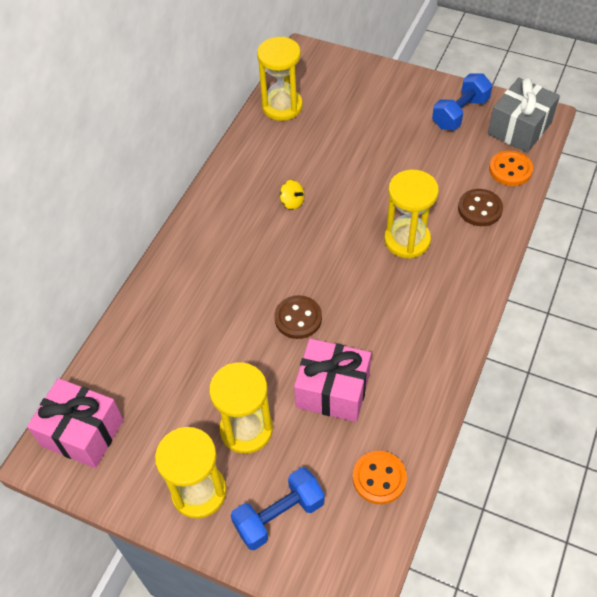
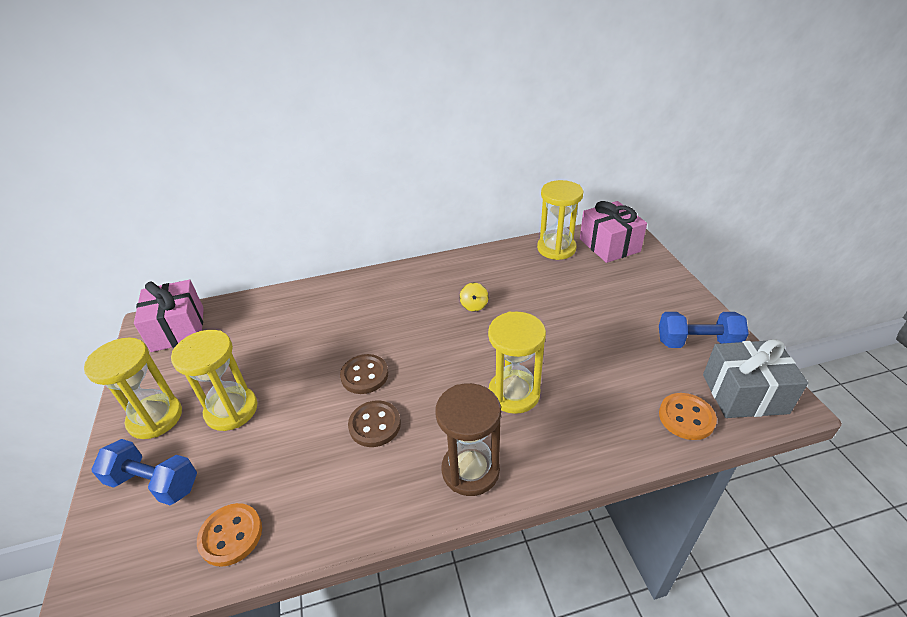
camera: 50 degrees right, 15 degrees down
(333, 390) = (307, 441): pink gift -> pink gift (609, 245)
(448, 307) = (470, 470): none -> brown hourglass
(480, 209) = (610, 423): brown button -> brown button (375, 425)

